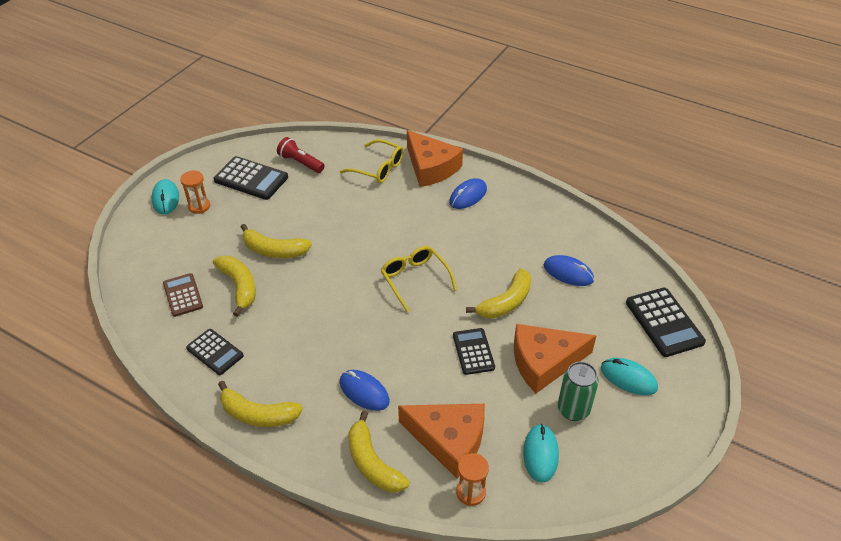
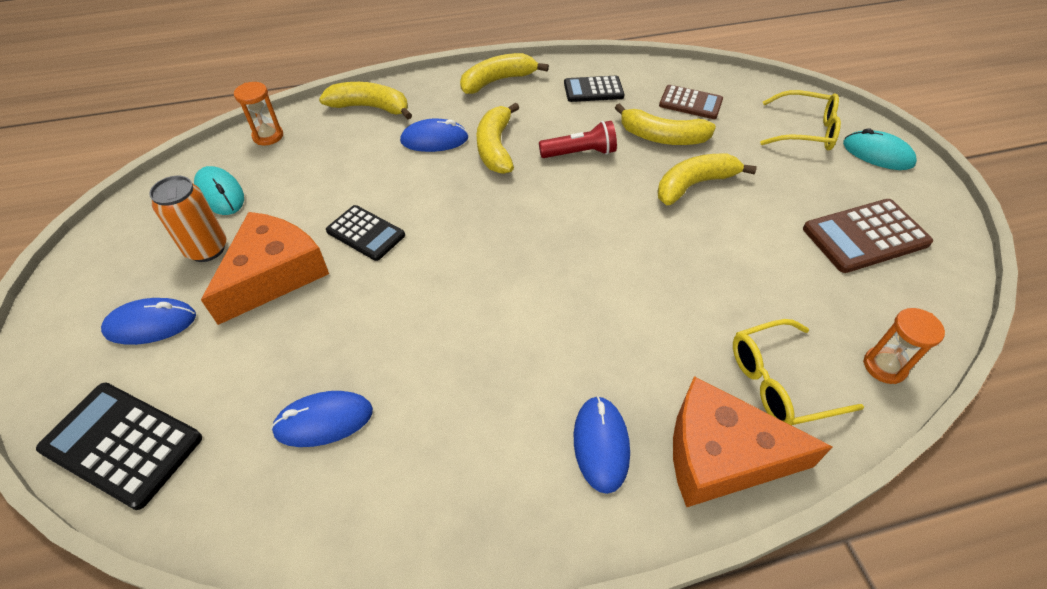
camera: 135 degrees right, 5 degrees up
(199, 206) = (838, 170): orange hourglass -> orange hourglass (884, 366)
(251, 179) = (865, 236): black calculator -> brown calculator
(300, 163) = (868, 303): red flashlight -> red flashlight (580, 153)
(415, 279) = (514, 261): yellow glasses -> yellow glasses (805, 131)
(449, 440) = (319, 154): orange cheese -> none
(506, 302) = (378, 312): yellow banana -> yellow banana (495, 147)
(573, 410) = (207, 249): green can -> orange can
(628, 378) = (151, 324): turquoise mouse -> blue mouse

